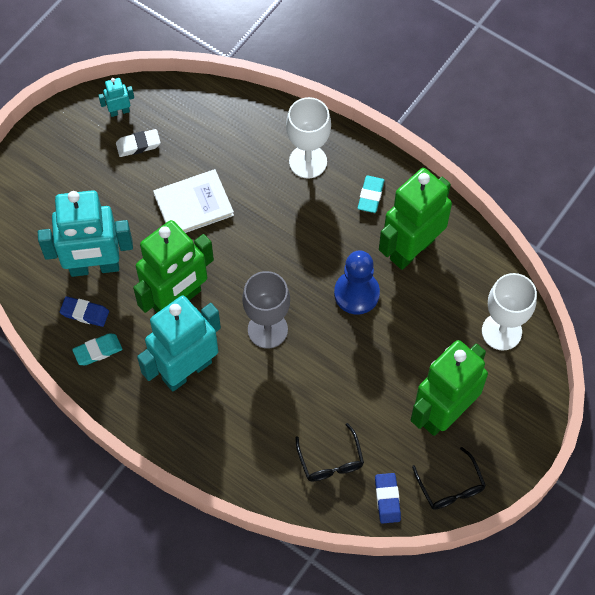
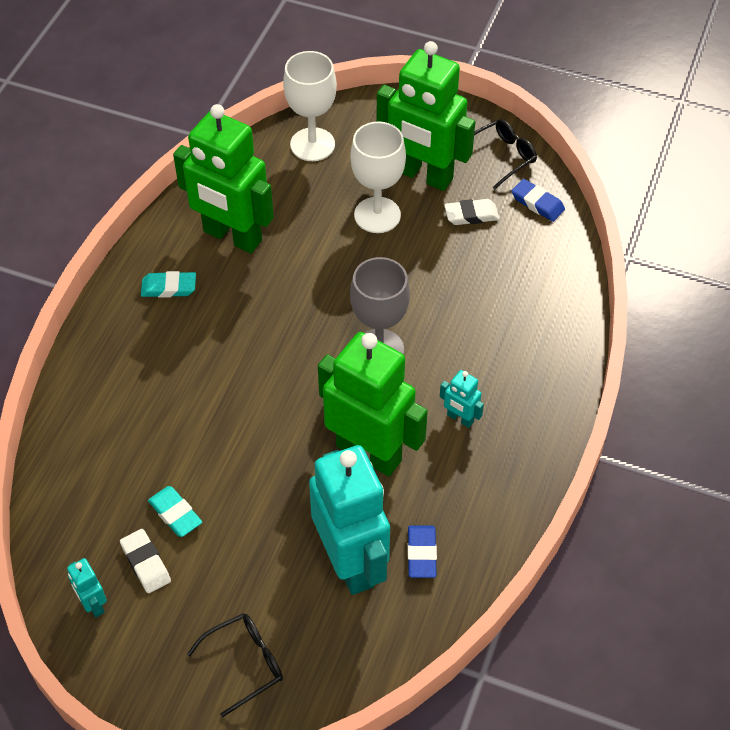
camera: 105 degrees left, 10 degrees down
(98, 351) = (469, 522): turquoise eraser -> turquoise eraser (175, 514)
(186, 370) = (460, 418): turquoise robot -> turquoise robot, size x0.42
(193, 204) = (226, 471): white book -> none
(308, 161) = (132, 360): white goblet -> white goblet (377, 215)
(330, 460) = (515, 258): black glasses -> black glasses (244, 664)
(356, 293) = (305, 275): blue pawn -> none
(387, 439) = (471, 215): none -> white eraser
(387, 499) = (537, 203): blue eraser -> blue eraser turned 60 degrees clockwise

